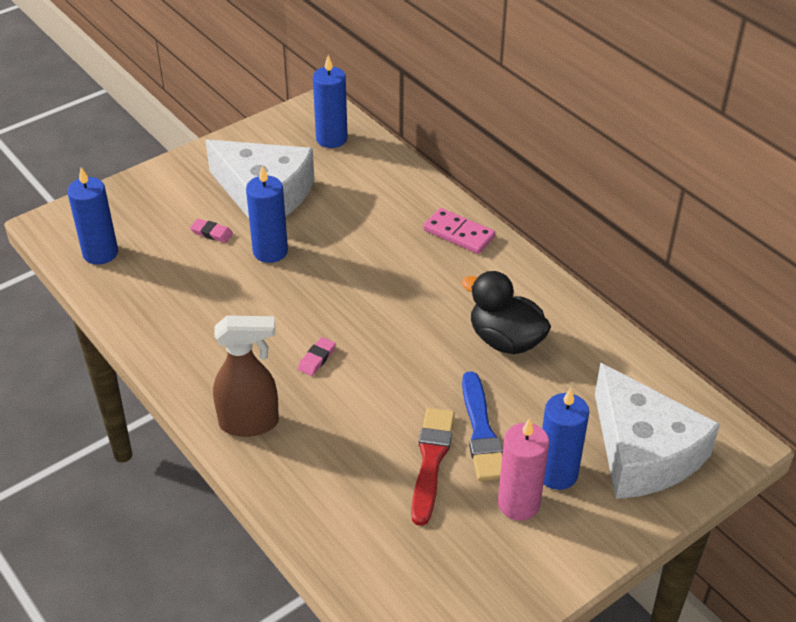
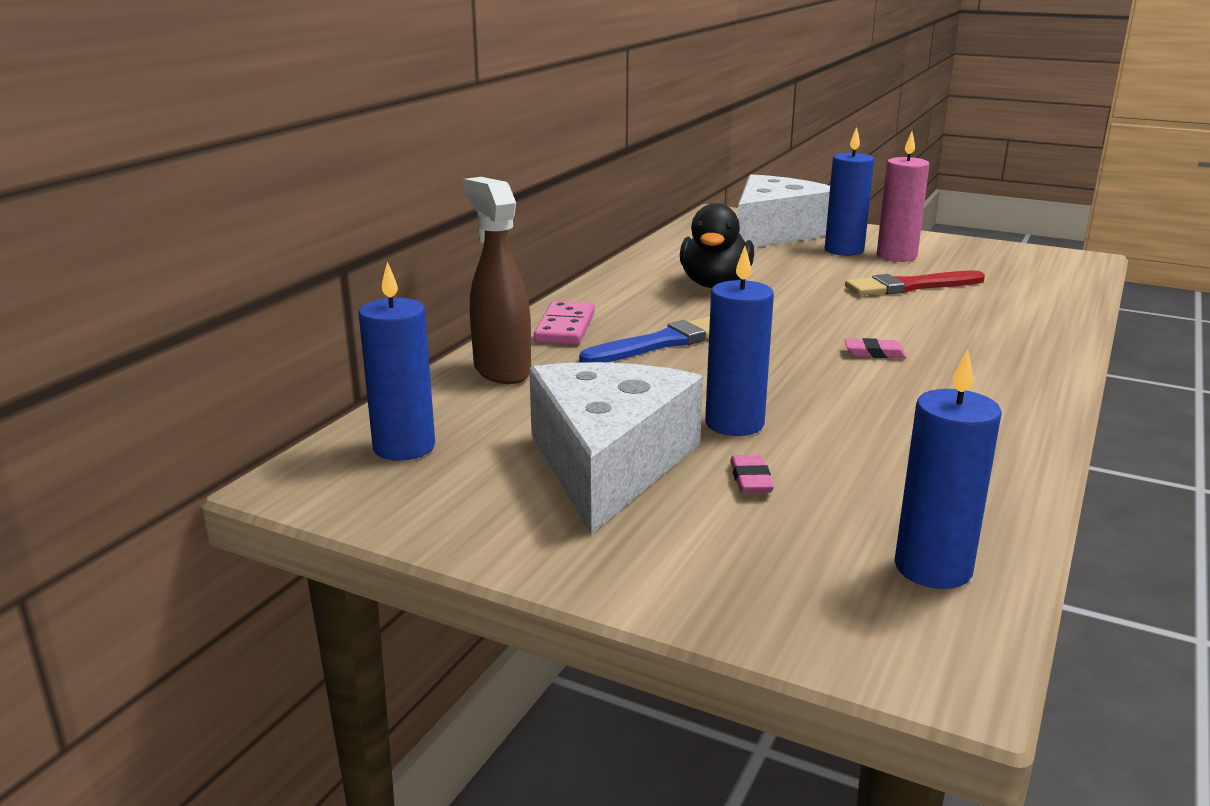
camera: 115 degrees left, 20 degrees down
(250, 423) = (1017, 362): brown spray bottle -> brown spray bottle (501, 370)
(481, 432) = (845, 276): blue brush -> blue brush (662, 343)

